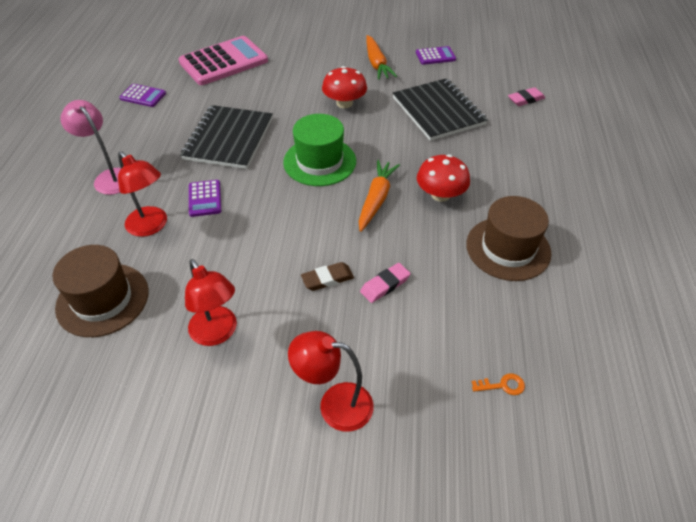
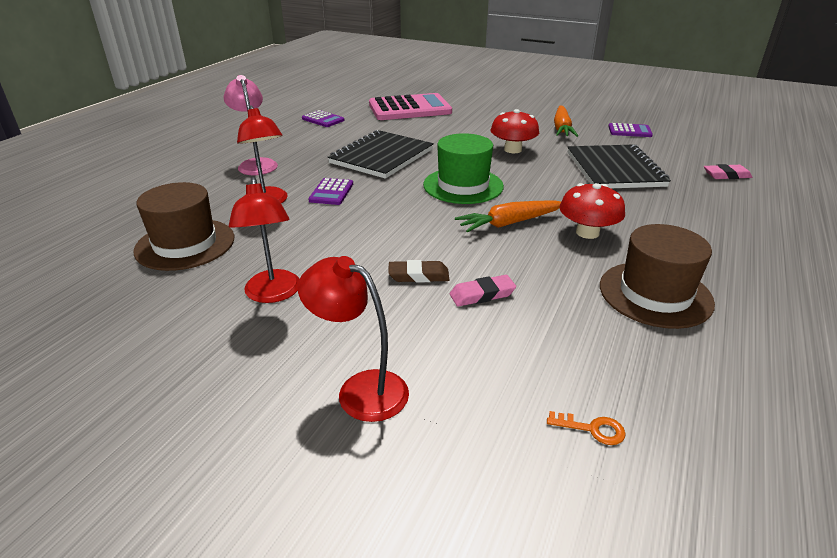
camera: 20 degrees right, 15 degrees down
(376, 199) = (509, 223): orange carrot -> orange carrot turned 150 degrees counterclockwise

